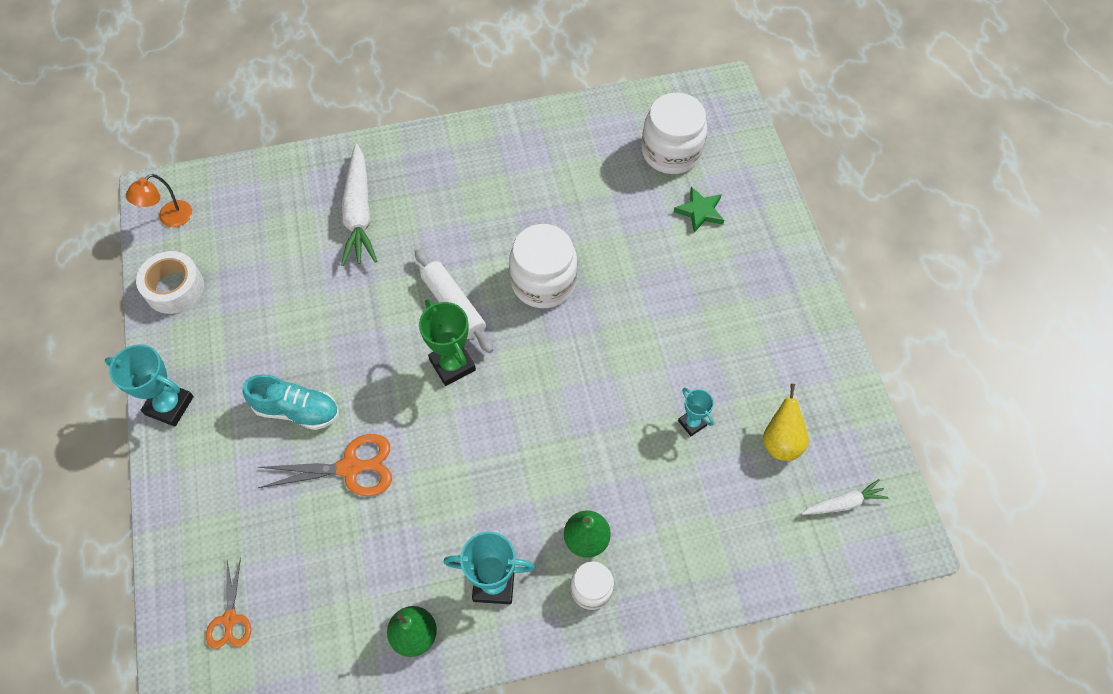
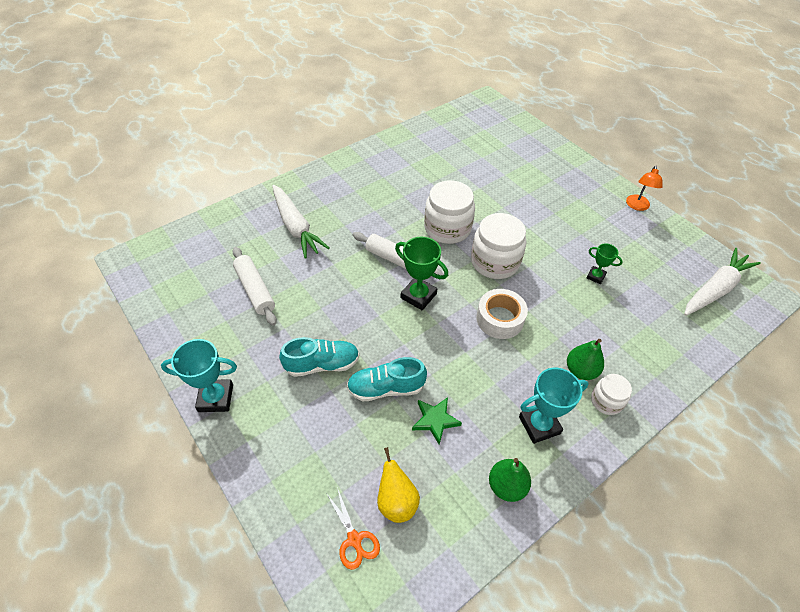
camera: 25 degrees left, 10 degrees down
(170, 218) = (150, 272): orange lamp -> orange lamp (637, 206)
(174, 288) = (178, 316): white tape -> white tape (500, 319)
(271, 285) = (255, 290): none -> white rolling pin
(350, 468) = (386, 388): orange scissors -> turquoise shoe
(671, 152) = (478, 138): white jar -> white jar (495, 262)
(692, 423) = (595, 276): turquoise trophy -> green trophy
(700, 211) = (517, 163): green star -> green star (435, 420)
(781, 442) = (654, 268): yellow pear -> yellow pear (396, 501)
(843, 503) = (715, 289): white carrot -> white carrot, size x1.89

